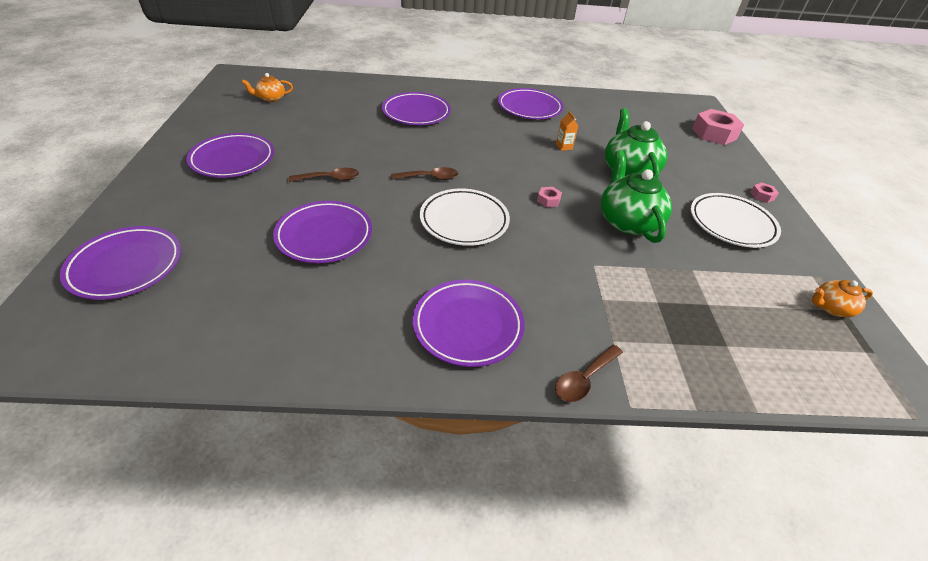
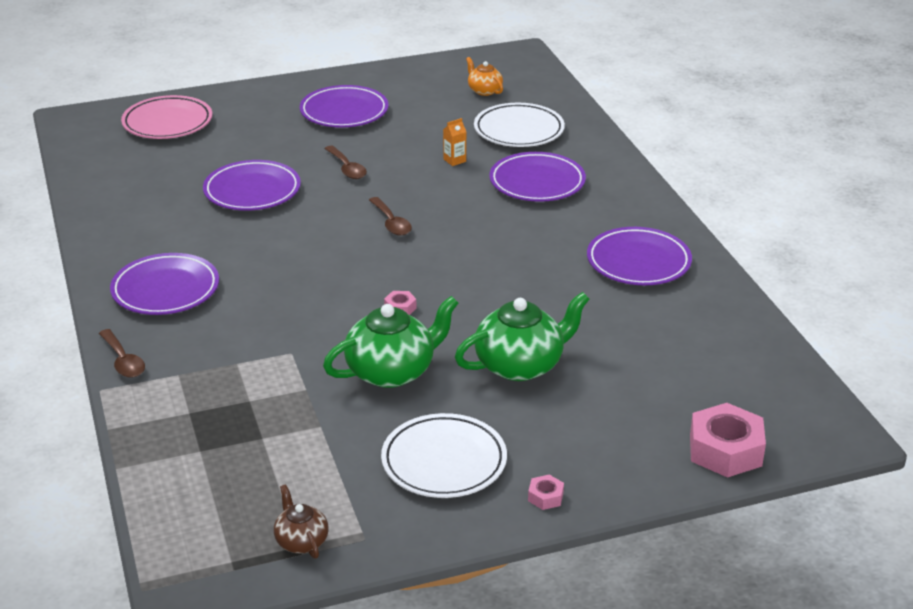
camera: 75 degrees right, 10 degrees down
(126, 266) = (167, 123): purple plate -> pink plate
(464, 221) = (322, 259): white plate -> white plate (519, 130)
(564, 147) = (544, 304): orange carton -> orange carton (454, 160)
(584, 379) = (123, 361): brown spoon -> brown spoon turned 150 degrees counterclockwise
(830, 308) = (301, 541): orange teapot -> brown teapot

